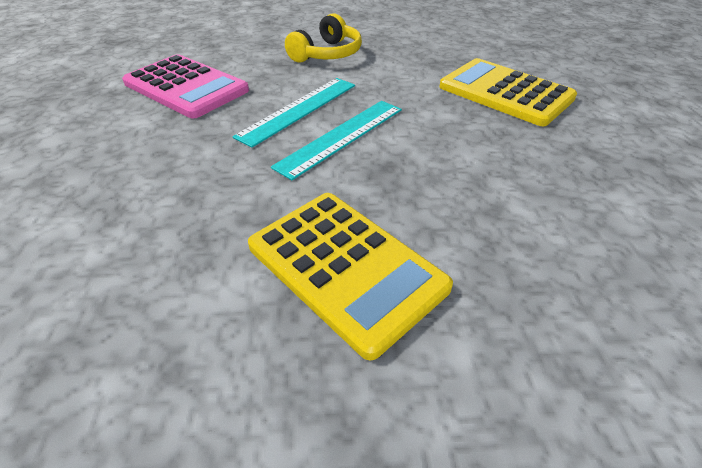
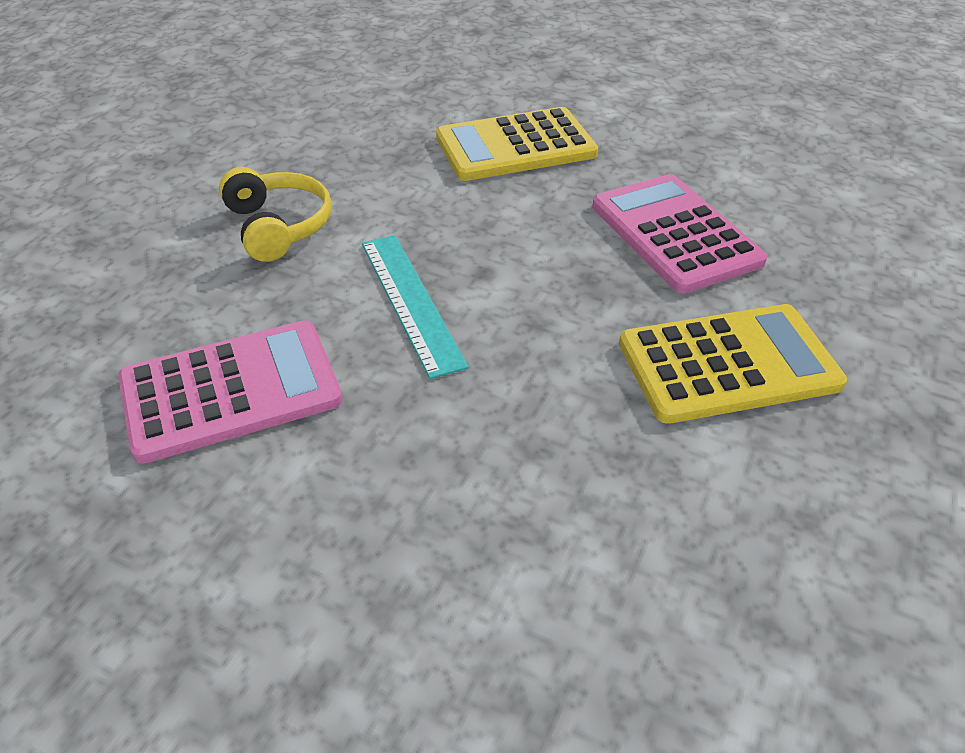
camera: 60 degrees left, 0 degrees up
(342, 137) = (505, 289): turquoise ruler -> none
(492, 191) = (675, 234): none -> pink calculator

